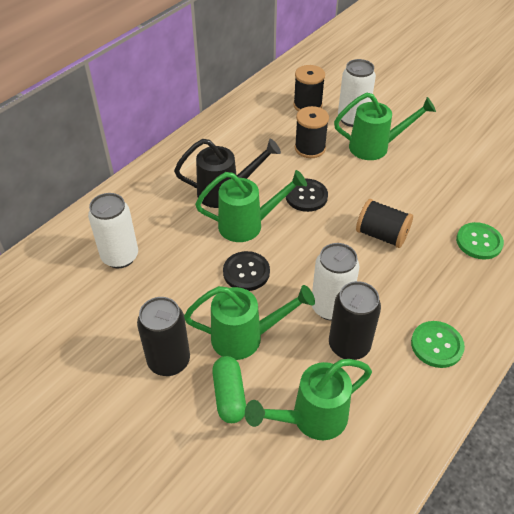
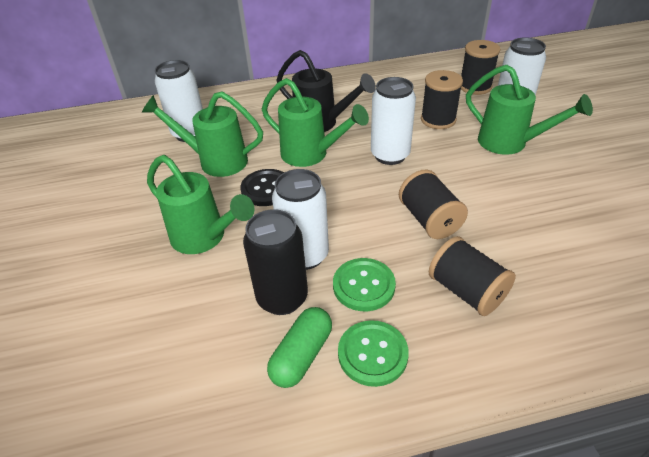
camera: 40 degrees right, 5 degrees down
(169, 361) = (130, 222): black can -> none
(229, 395) = (137, 275): green capsule -> green capsule (302, 355)
(306, 196) = (390, 155): black button -> white can
(311, 419) = (173, 338): green watering can -> green watering can (215, 161)
(447, 273) = (466, 291): none -> black spool
(479, 242) = (541, 281): green button -> green button (364, 286)

